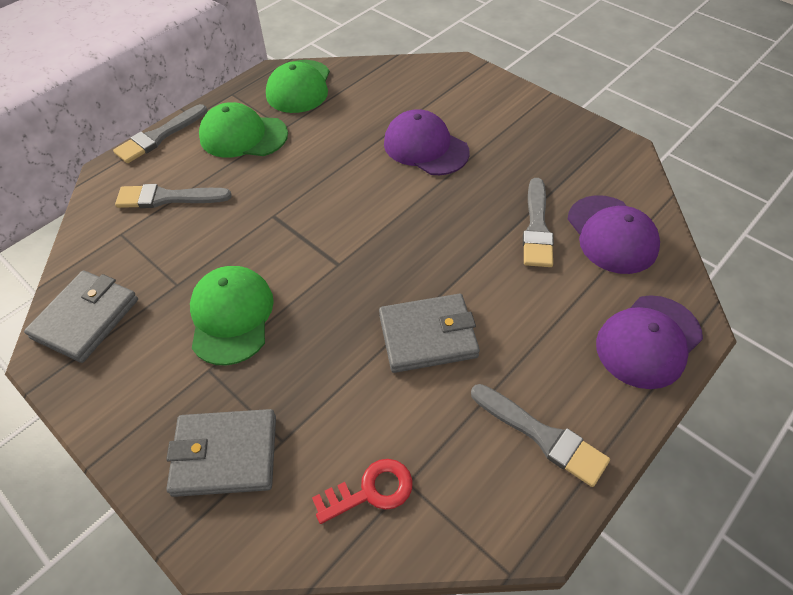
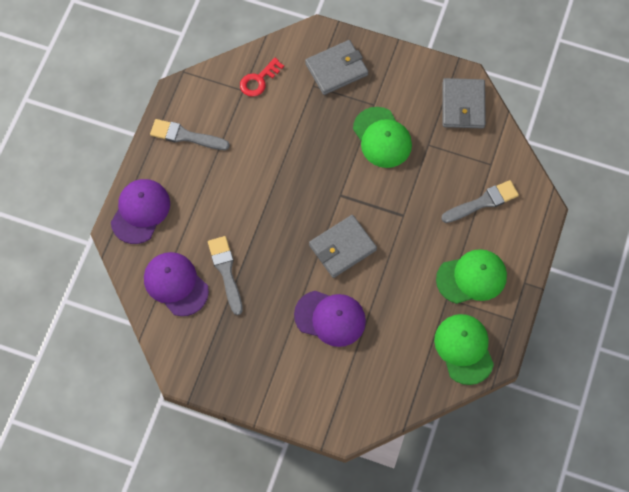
camera: 155 degrees right, 15 degrees up
(159, 136) = (533, 253): grey brush -> none
(428, 336) = (265, 168): grey wallet -> grey wallet (342, 247)

